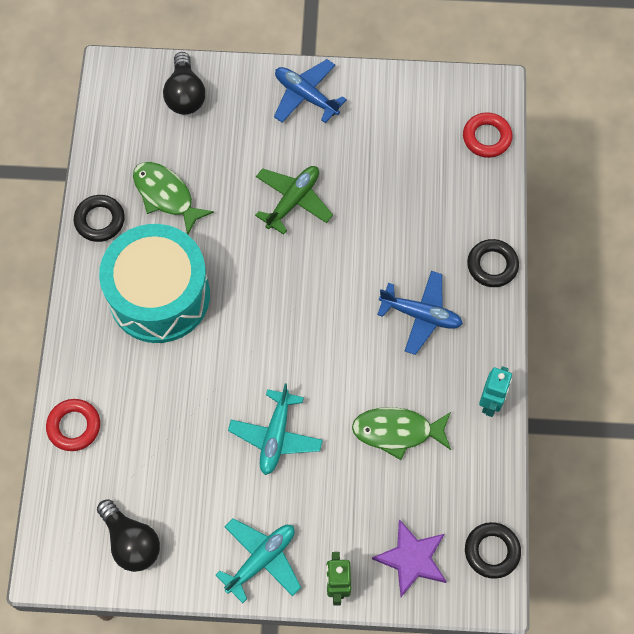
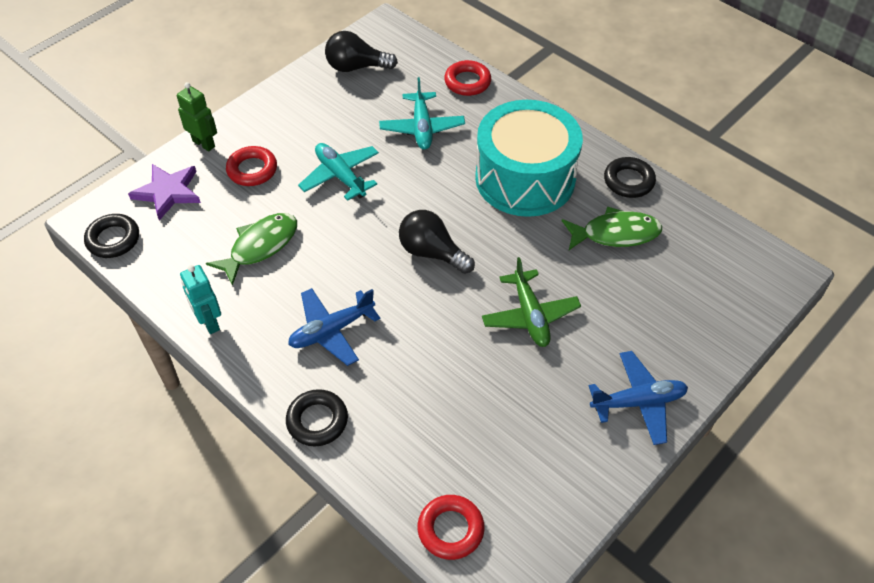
camera: 130 degrees right, 15 degrees down
(185, 95) = (716, 308): black light bulb -> black light bulb (432, 253)
(261, 560) = (268, 118): turquoise plane -> turquoise plane (422, 128)
(330, 514) = (252, 170): none -> red ring

